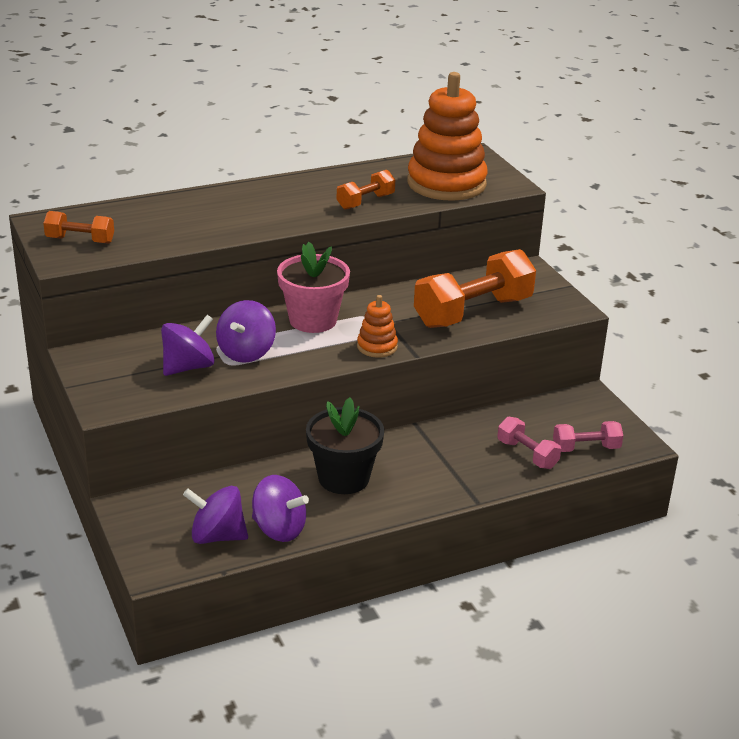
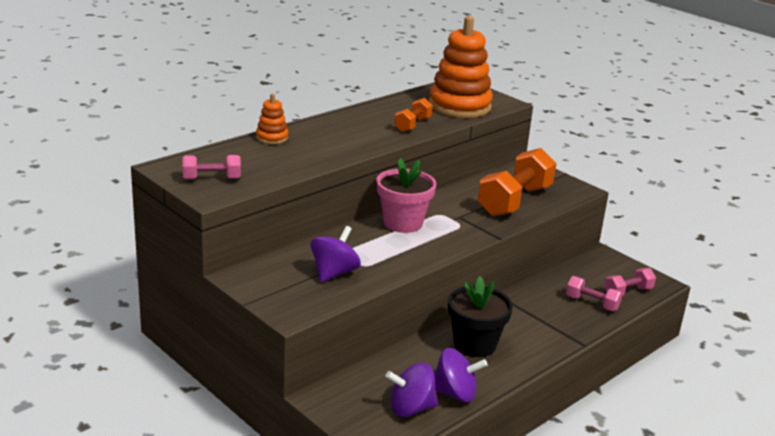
camera: 20 degrees left, 5 degrees down
(80, 240) = (211, 179): orange dumbbell -> pink dumbbell
(246, 352) = (371, 255): purple spinning top -> none
(377, 347) = (466, 236): orange stacking toy -> orange stacking toy (272, 138)

